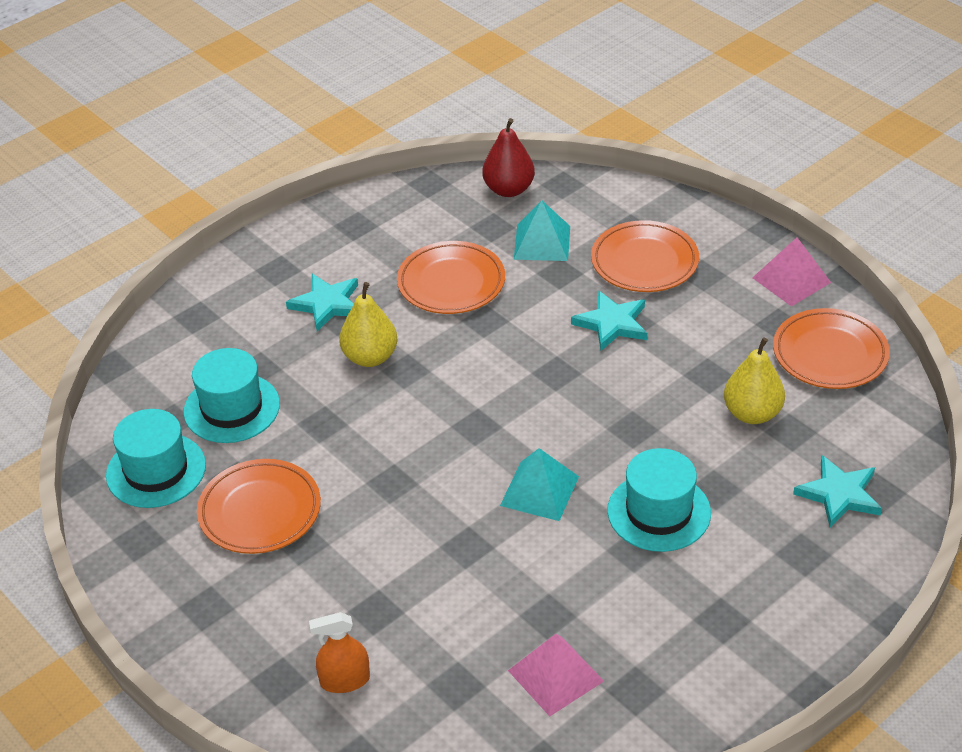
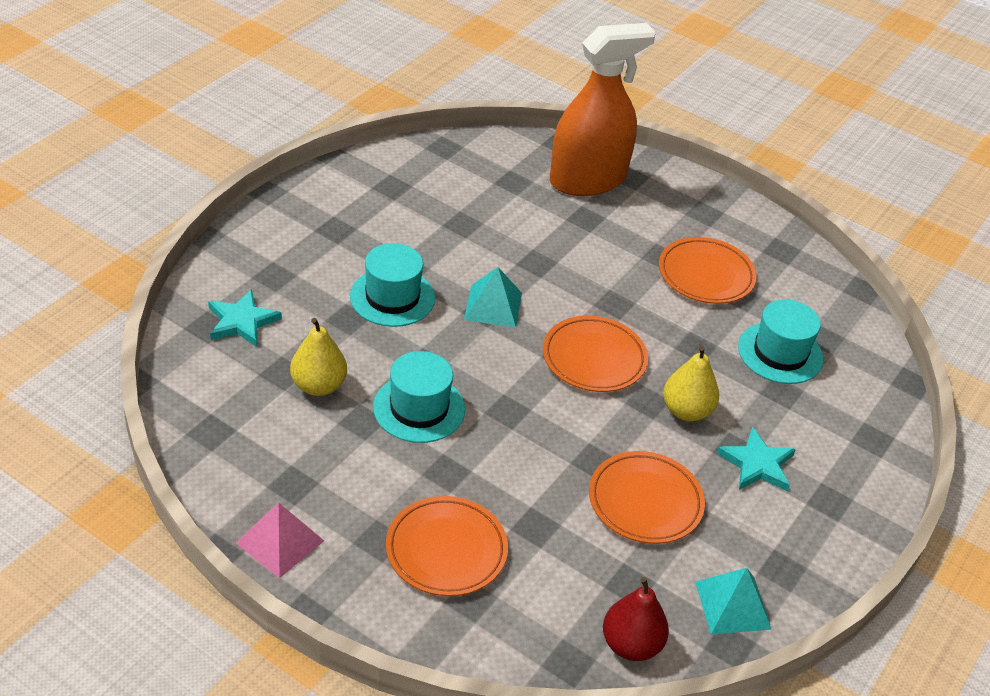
camera: 160 degrees right, 0 degrees up
(156, 470) = (805, 298): turquoise hat -> turquoise hat (419, 408)
(345, 680) = (587, 179): orange spray bottle -> orange spray bottle, size x2.44
(542, 242) = (567, 566): turquoise pyramid -> turquoise pyramid (733, 605)
(555, 675) = (448, 190): pink pyramid -> none
(612, 323) = (466, 468): turquoise star -> none
(830, 354) = (242, 453): orange plate -> orange plate (594, 358)

